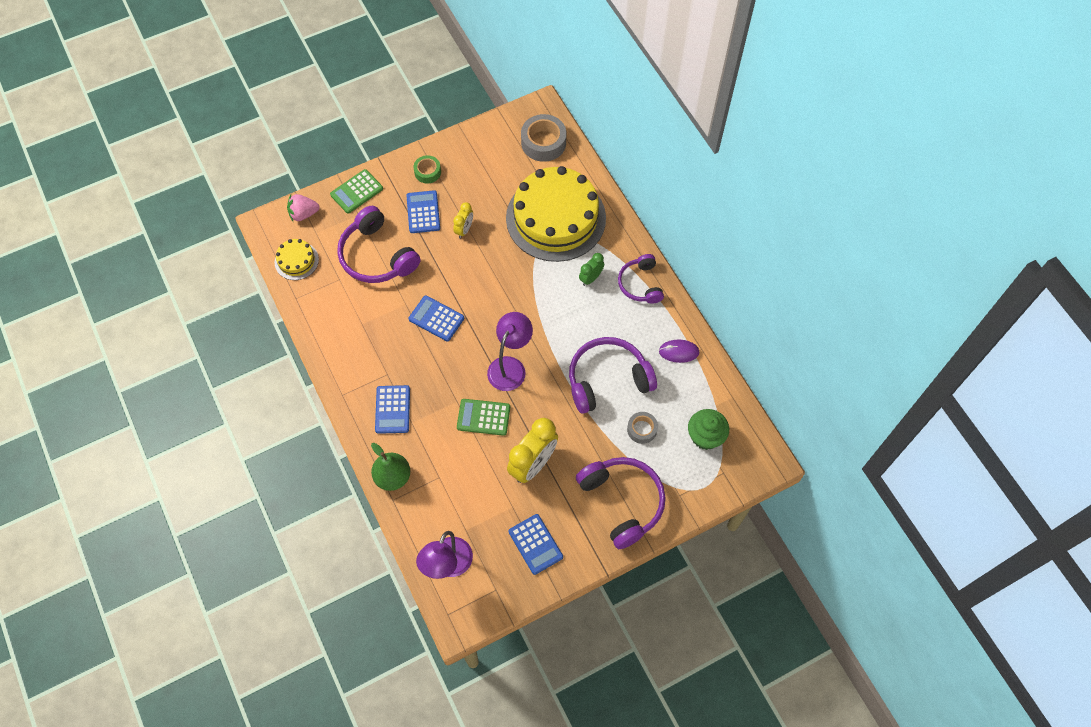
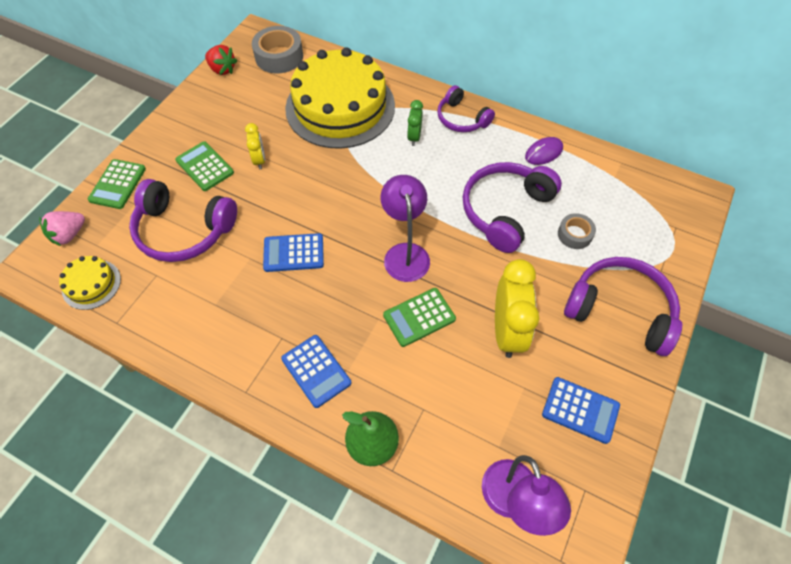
camera: 35 degrees left, 5 degrees down
(423, 212) = (204, 166): blue calculator -> green calculator
(427, 172) = (183, 131): green tape -> none
(492, 130) = (222, 69): none -> red strawberry
(705, 436) = (632, 207): green cupcake -> none

